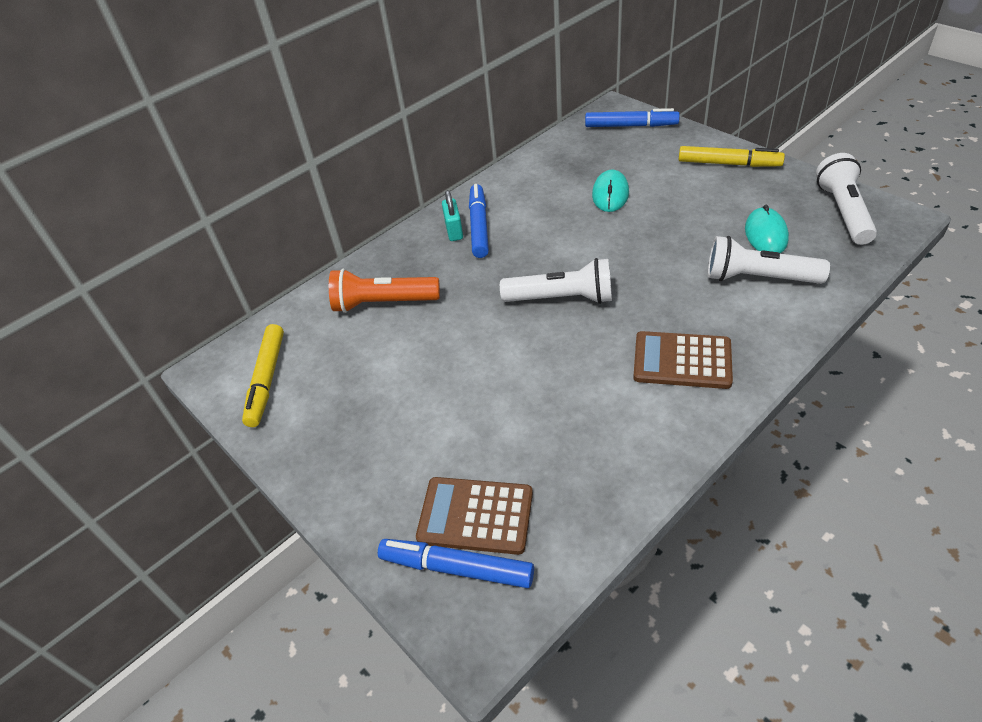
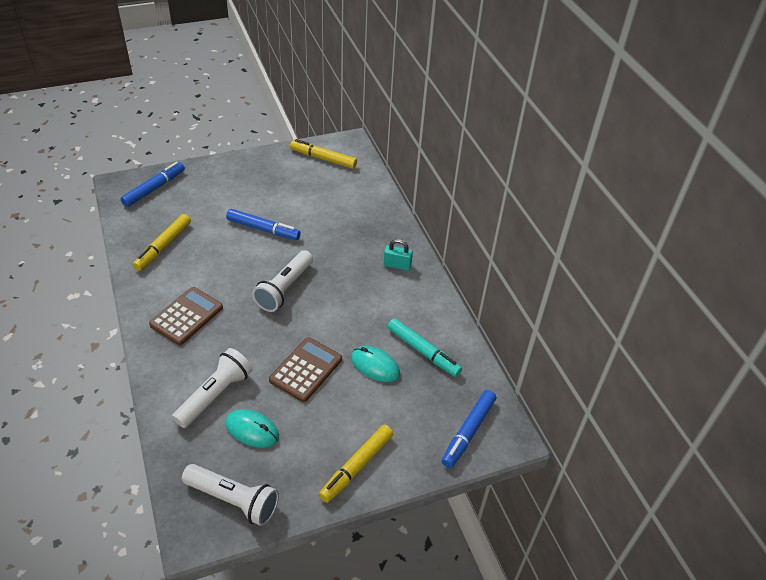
camera: 105 degrees right, 0 degrees up
(383, 303) = (348, 213): orange flashlight -> none
(475, 515) = (173, 202): brown calculator -> brown calculator (306, 370)
(479, 227) = (392, 278): blue marker -> blue marker (263, 229)
(564, 174) = (423, 351): none -> turquoise marker
(582, 463) = (164, 246): none -> yellow marker

